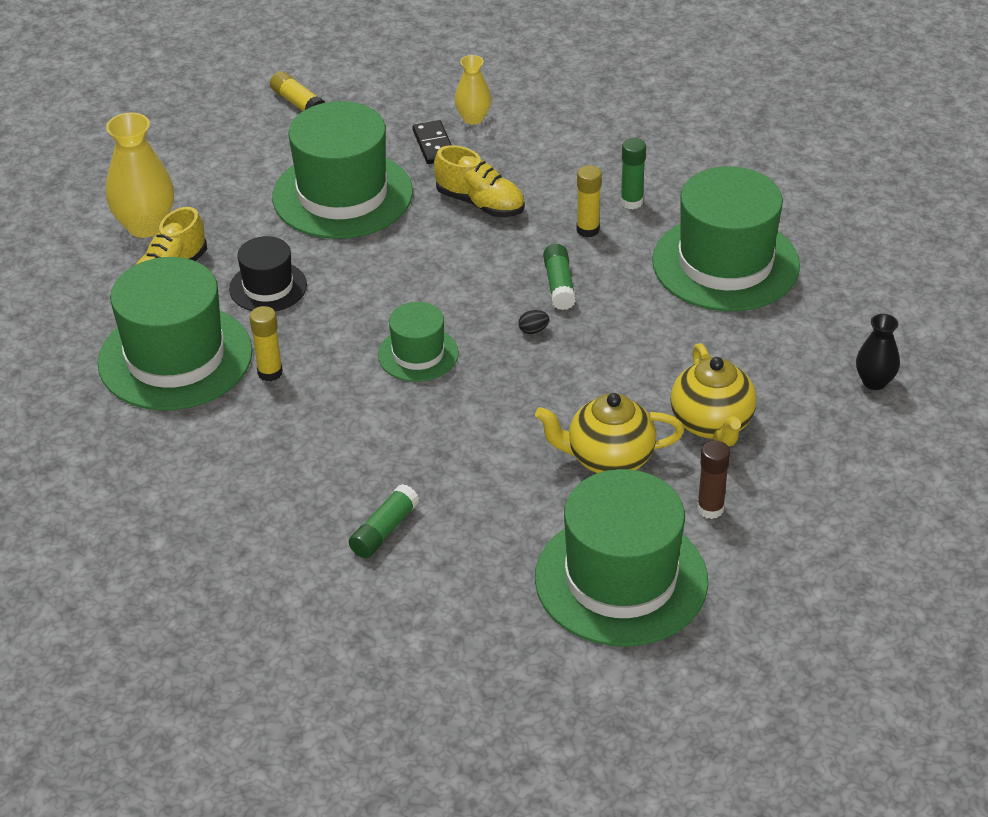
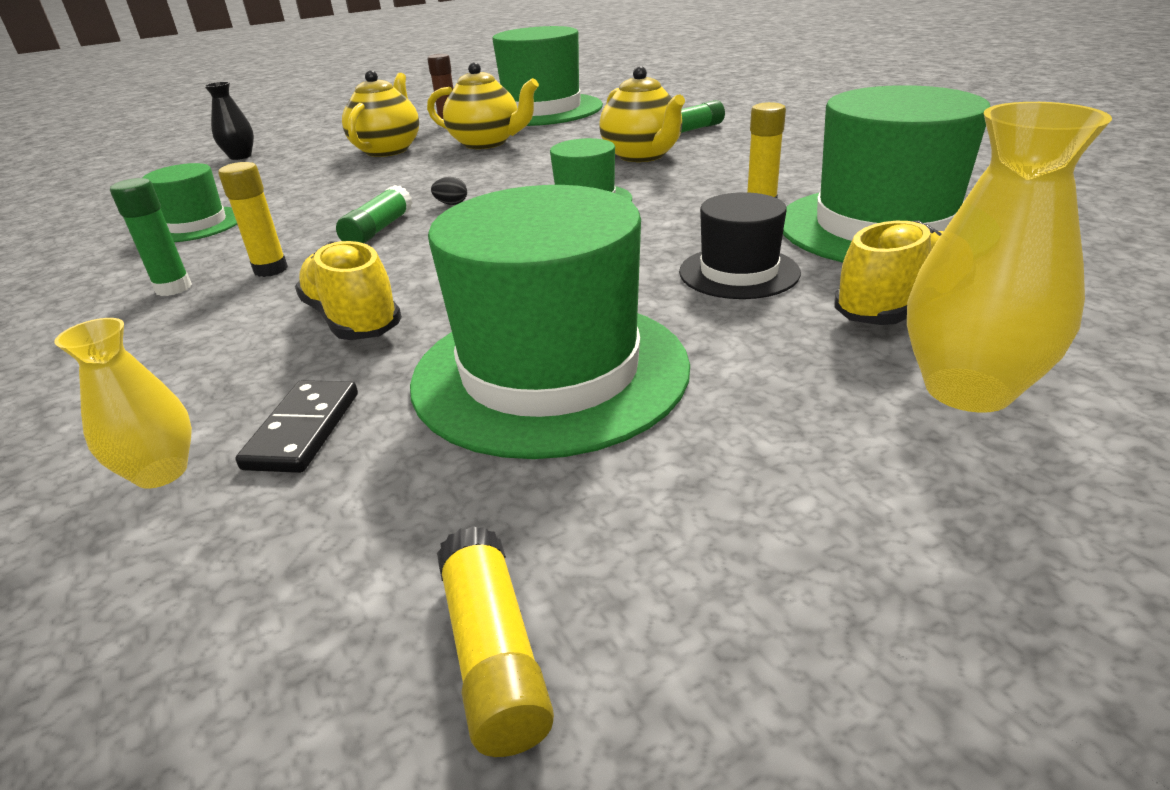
camera: 155 degrees left, 10 degrees down
(410, 452) = (642, 156): none -> yellow teapot
(725, 263) = (196, 225): green hat -> green hat, size x0.52

